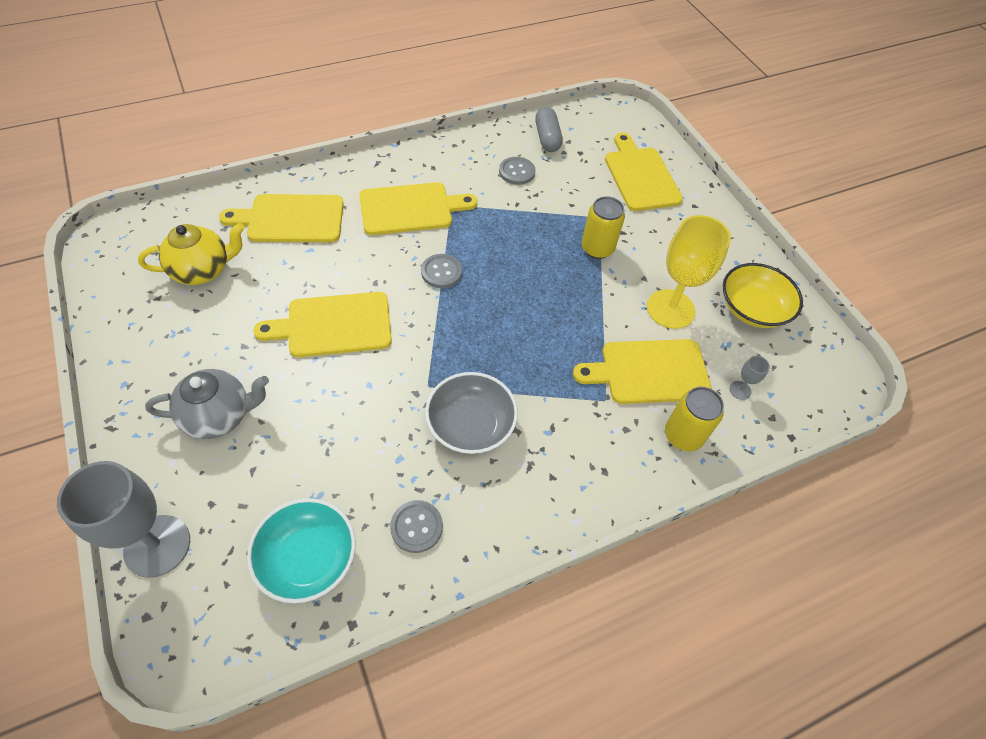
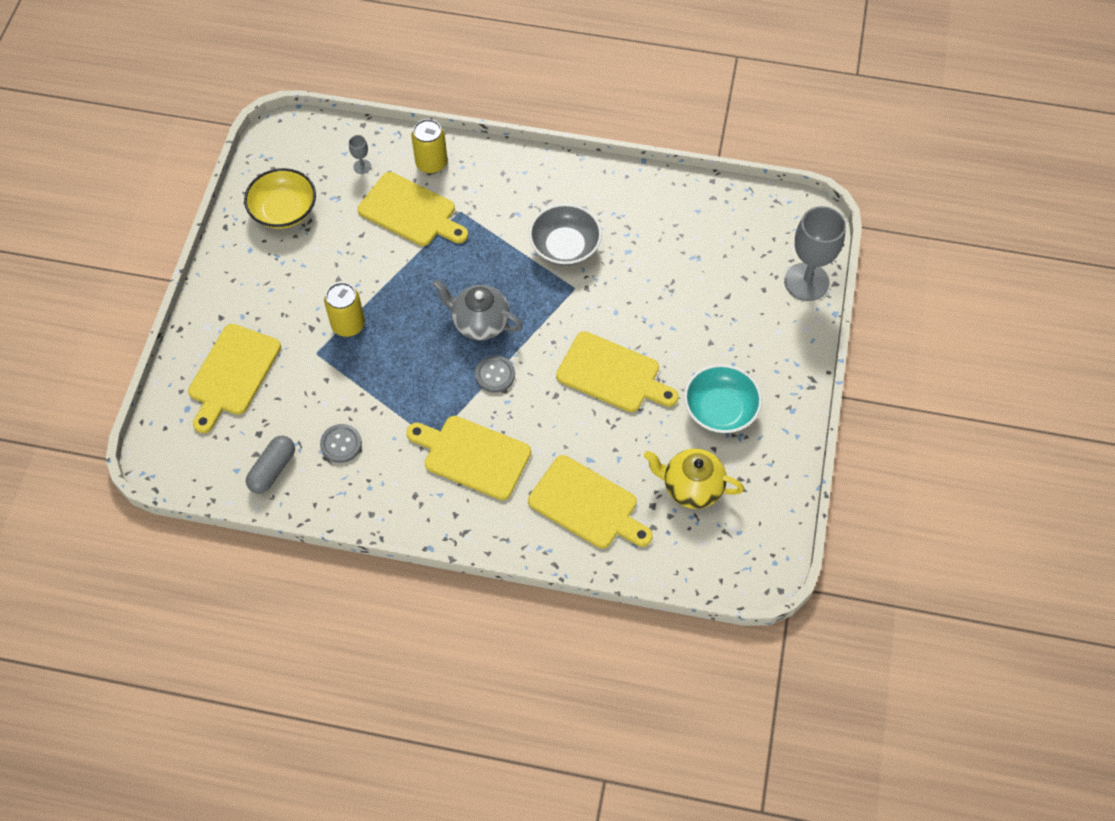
camera: 140 degrees left, 5 degrees up
(219, 416) = (733, 346): grey teapot -> grey teapot (479, 323)
(307, 558) = (719, 226): turquoise bowl -> turquoise bowl (720, 409)
(416, 527) = (644, 207): grey button -> none
(670, 309) = (345, 244): yellow goblet -> none

